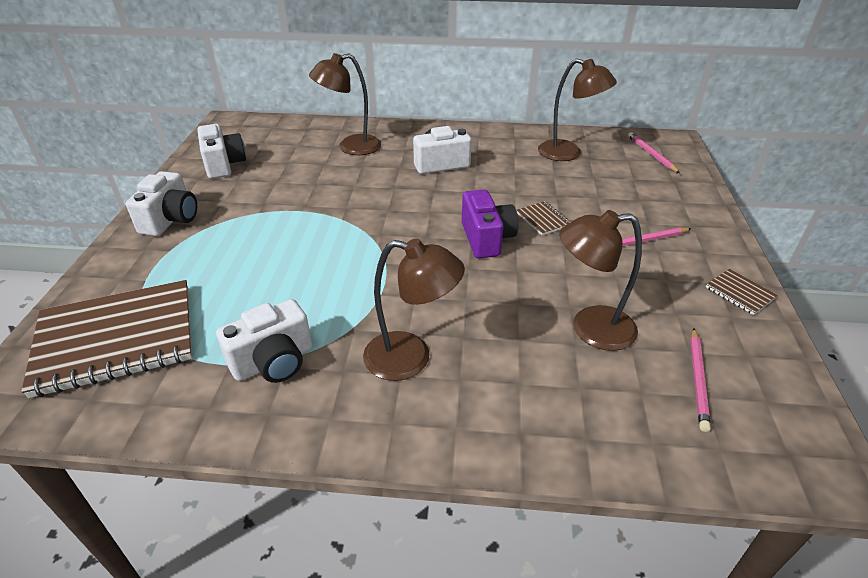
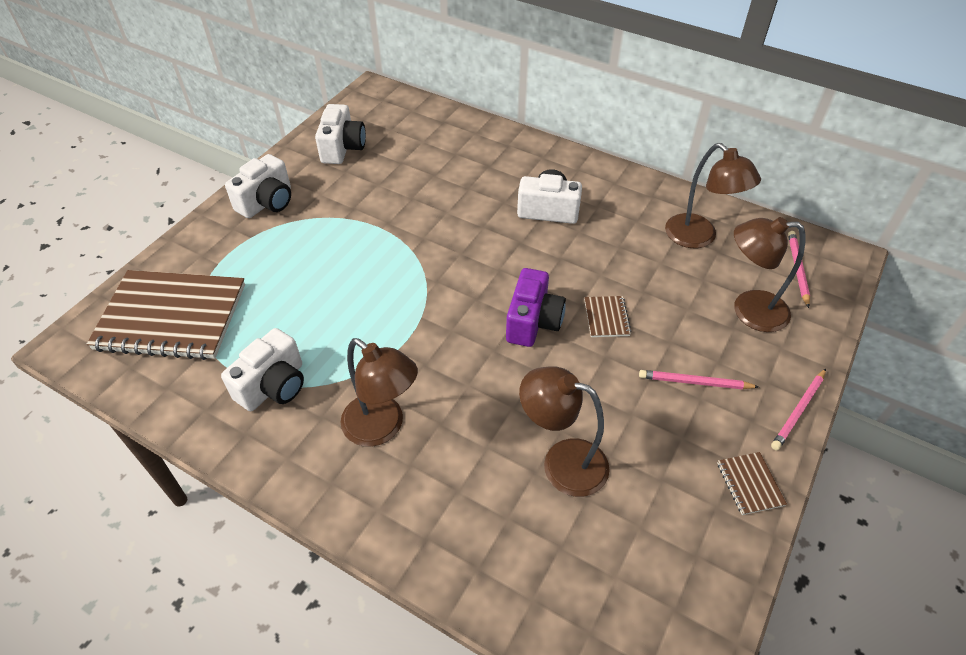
camera: 25 degrees right, 10 degrees up
(274, 361) = (273, 386): white camera -> white camera turned 45 degrees counterclockwise
(351, 147) = (472, 160): brown lamp -> brown lamp (748, 310)
(697, 380) = (624, 558): pink pencil -> pink pencil (798, 410)

